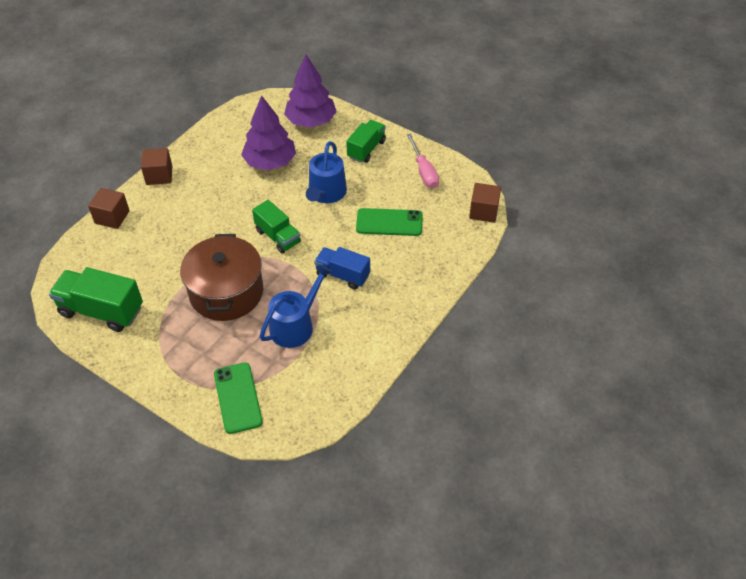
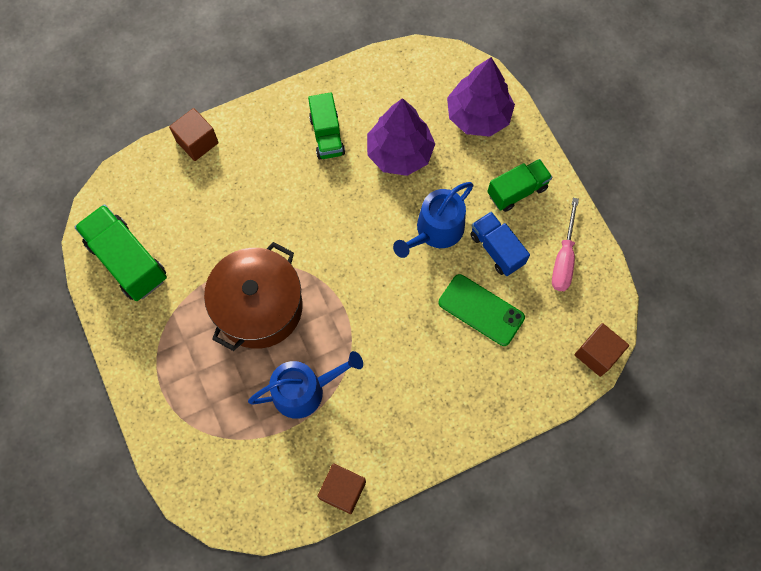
camera: 30 degrees right, 20 degrees up
(159, 175) = (273, 109): brown cube -> brown cube (342, 490)
(238, 398) = (201, 446): green phone -> none
(278, 236) = (351, 262): green truck -> green truck (327, 135)
(342, 275) = (389, 353): blue truck -> blue truck (497, 249)

